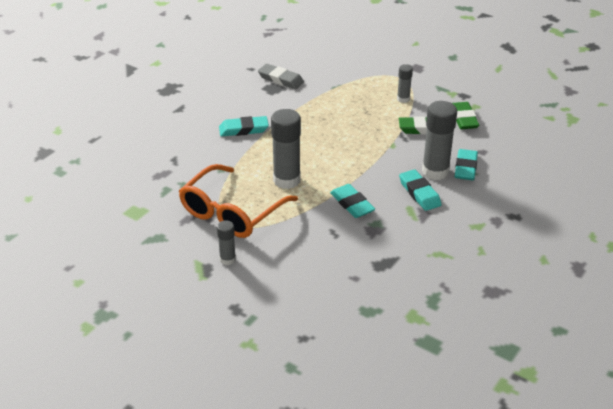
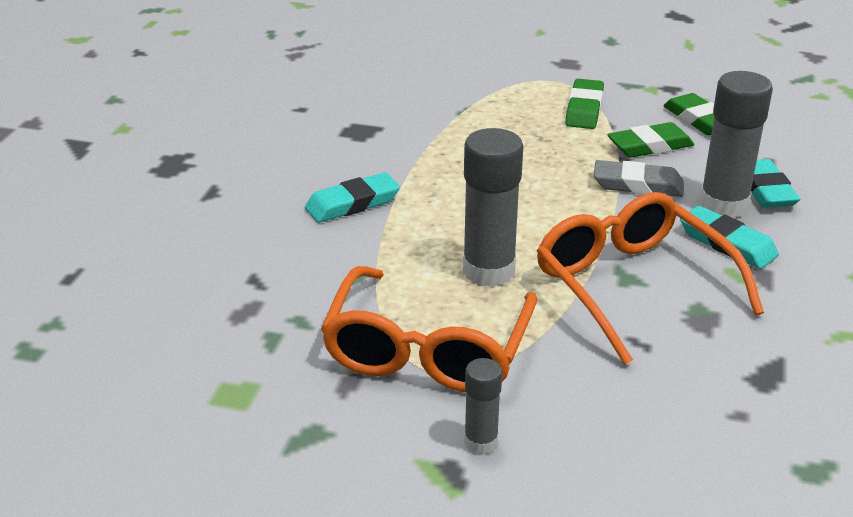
camera: 20 degrees left, 5 degrees down
(280, 79) = (363, 116): grey eraser -> grey eraser (638, 185)
(352, 204) = (632, 286): turquoise eraser -> orange glasses
(403, 99) = (584, 109): grey glue stick -> green eraser

